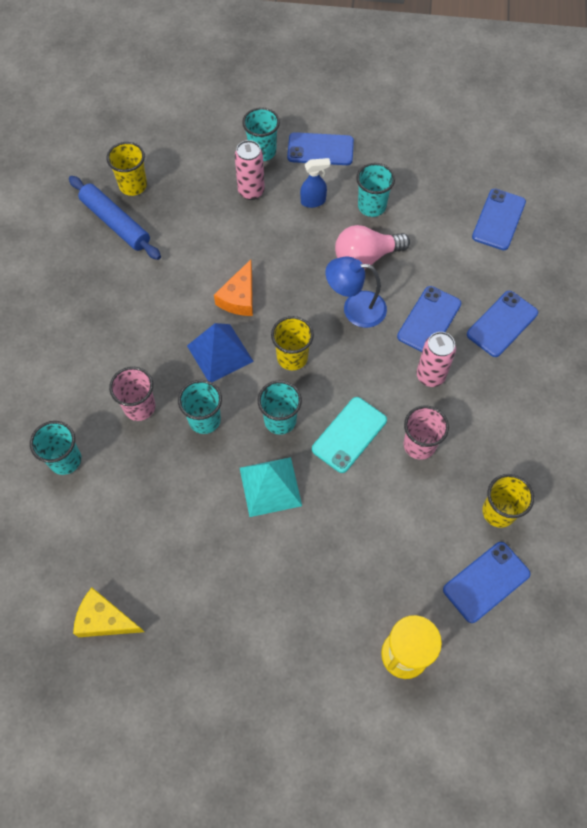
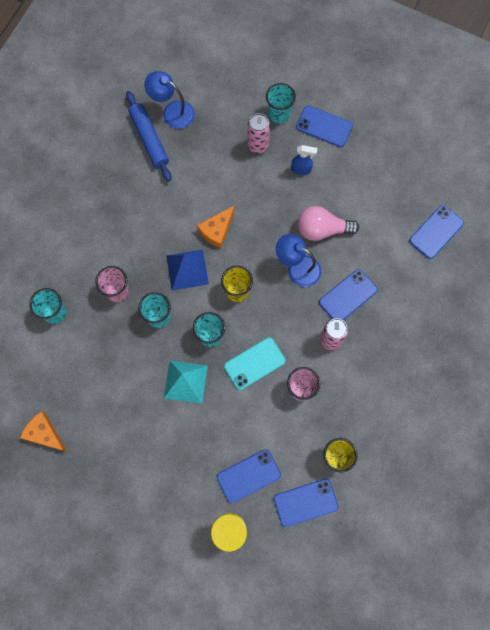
camera: 20 degrees right, 10 degrees up
(104, 619) = (44, 433): yellow cheese -> orange cheese
(133, 185) = (172, 112): yellow cup -> blue lamp
(371, 206) = (343, 188): turquoise cup -> none
(502, 324) = (401, 318): blue phone -> blue phone (248, 476)

